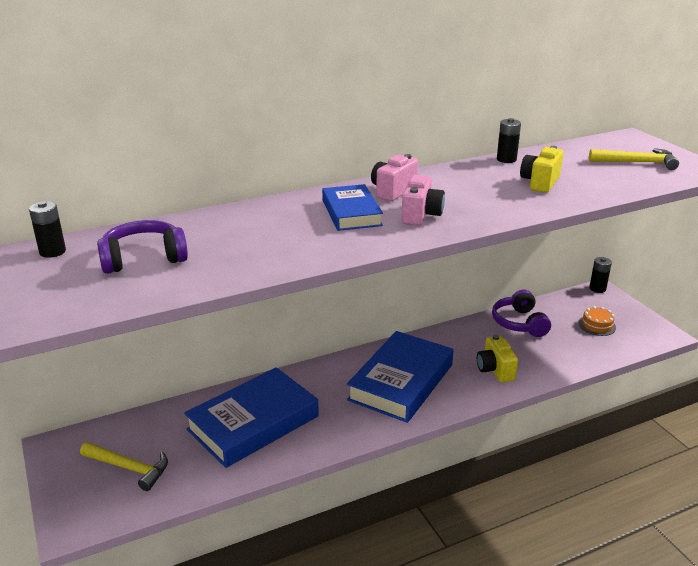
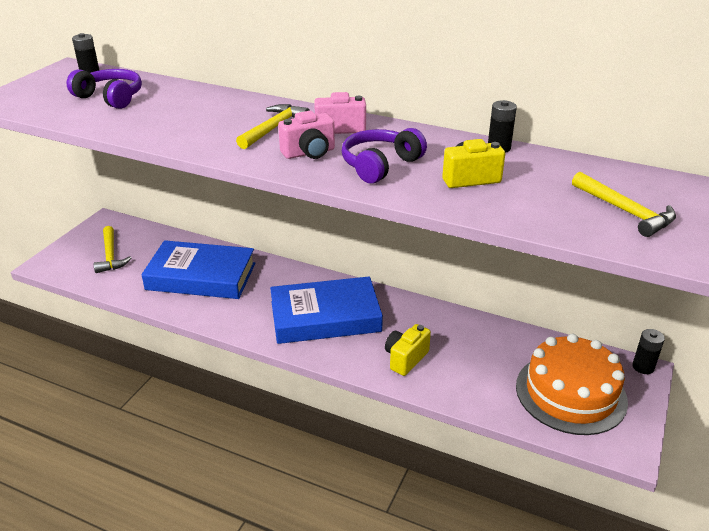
camera: 50 degrees right, 5 degrees up
(351, 213) = (273, 128): blue book -> yellow hammer
(519, 323) = (500, 342): purple headphones -> purple headphones (380, 165)
(597, 325) = (570, 393): orange cake -> orange cake, size x2.40

